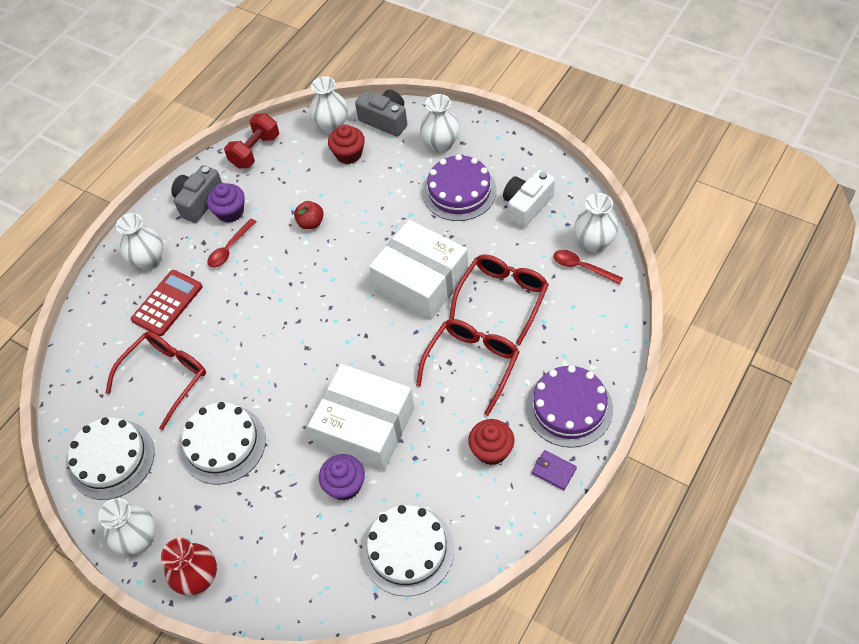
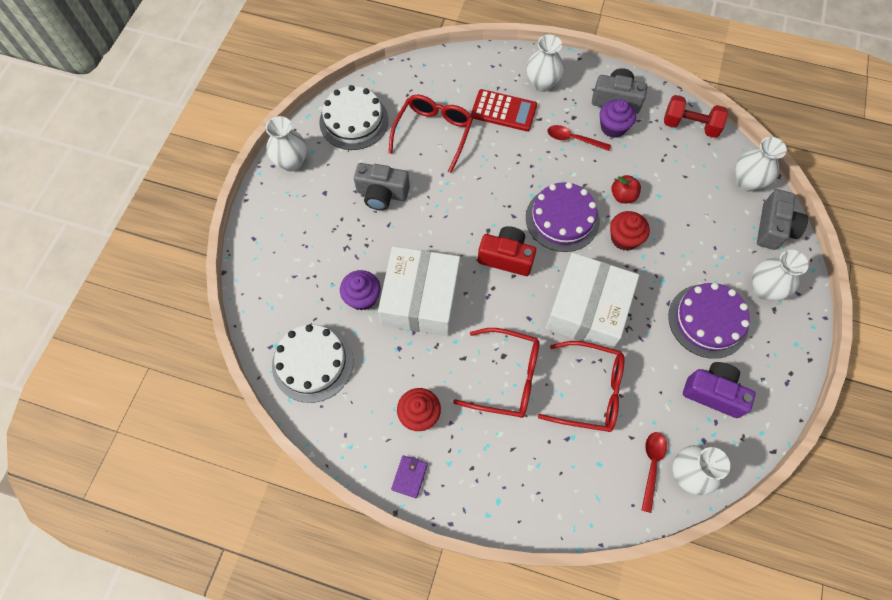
camera: 70 degrees right, 10 degrees up
(165, 377) = (433, 133): red glasses -> red glasses turned 90 degrees counterclockwise
(199, 578) = (267, 212): red vase -> none
(223, 444) = (382, 194): white cake -> grey camera
(343, 337) = (506, 257): none -> red camera
(349, 154) = (717, 206): red cupcake -> red cupcake (624, 238)
(527, 206) = (713, 393): white camera -> purple camera
(569, 408) = (480, 480): purple cake -> purple cake (562, 219)

